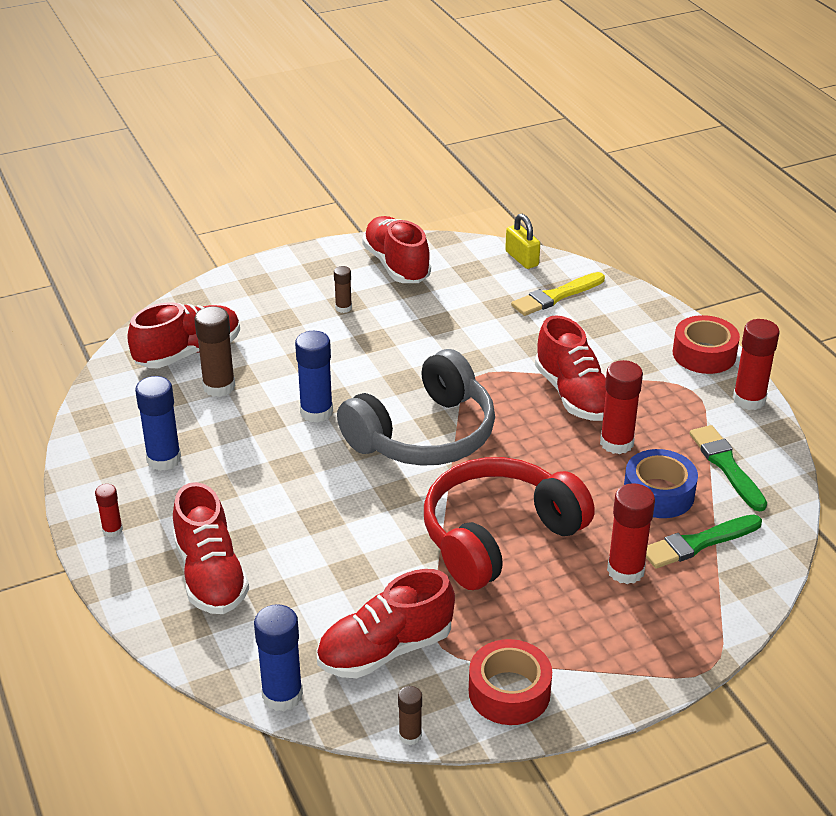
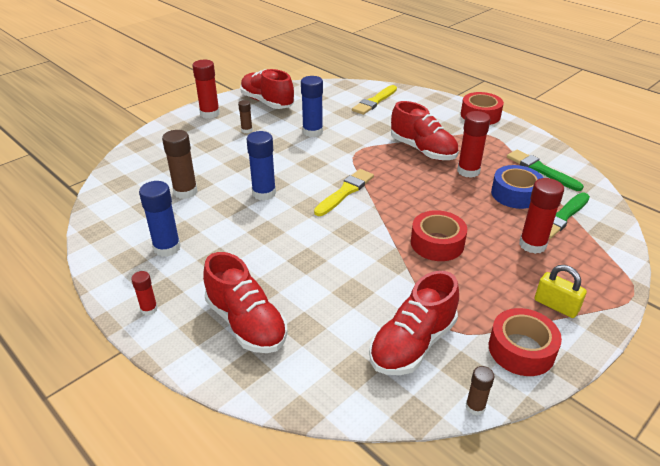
camera: 20 degrees left, 0 degrees up
(188, 352) = (152, 175): red shoe -> none
(282, 695) = (356, 404): blue glue stick -> blue glue stick (312, 132)
(424, 434) = (345, 192): grey headphones -> yellow brush
(498, 536) = (437, 243): red headphones -> red tape
(522, 258) = (341, 87): yellow padlock -> yellow padlock (556, 305)
(749, 400) = (523, 133): red glue stick -> red glue stick (210, 113)

